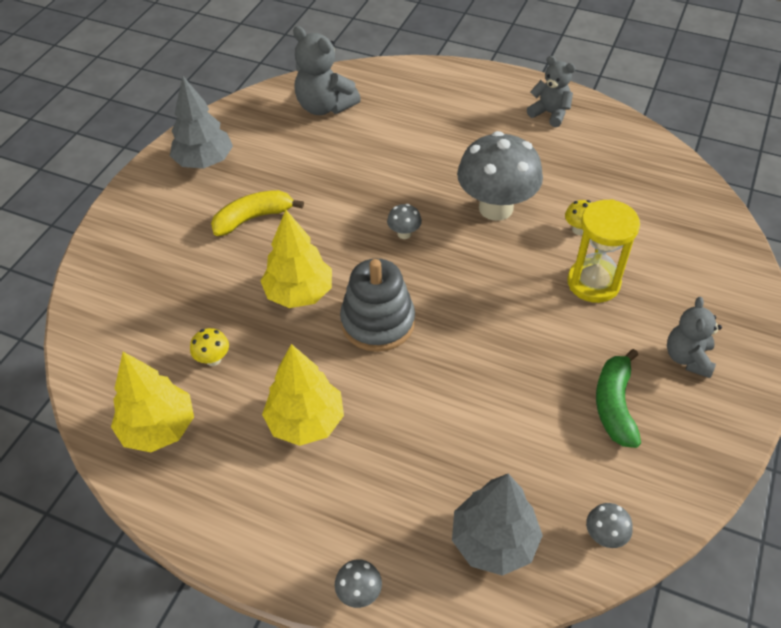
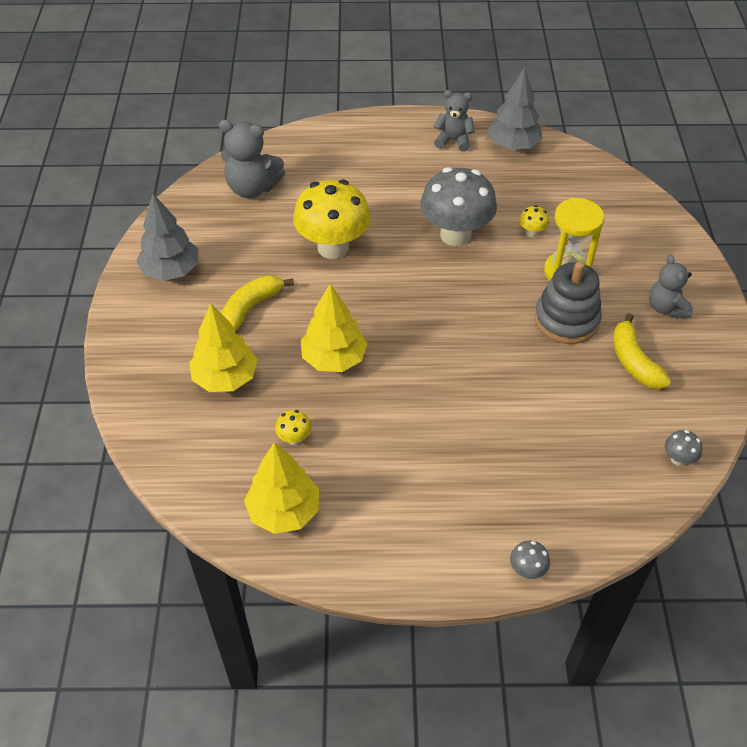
camera: 25 degrees left, 0 degrees up
(305, 421) = (405, 460): yellow tree -> yellow tree (225, 378)
(365, 184) = (333, 247): none -> yellow mushroom
(378, 322) = (415, 360): grey stacking toy -> grey stacking toy (566, 320)
(404, 234) = (392, 280): grey mushroom -> none
(494, 541) = (603, 493): grey tree -> grey tree (513, 145)
(614, 405) = (633, 361): green banana -> yellow banana

